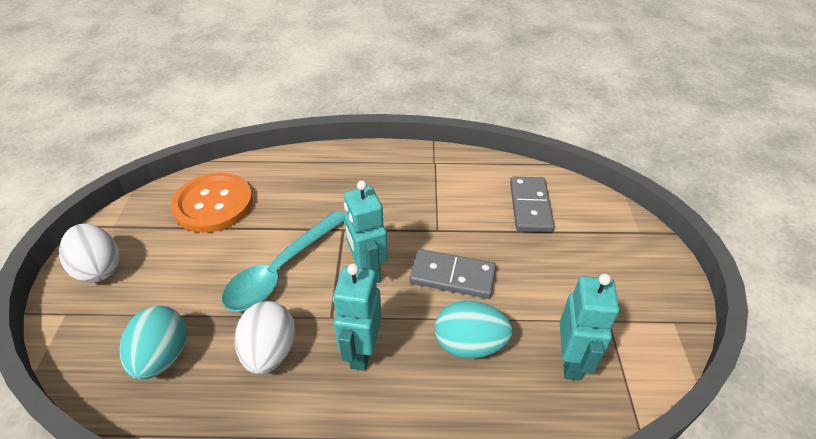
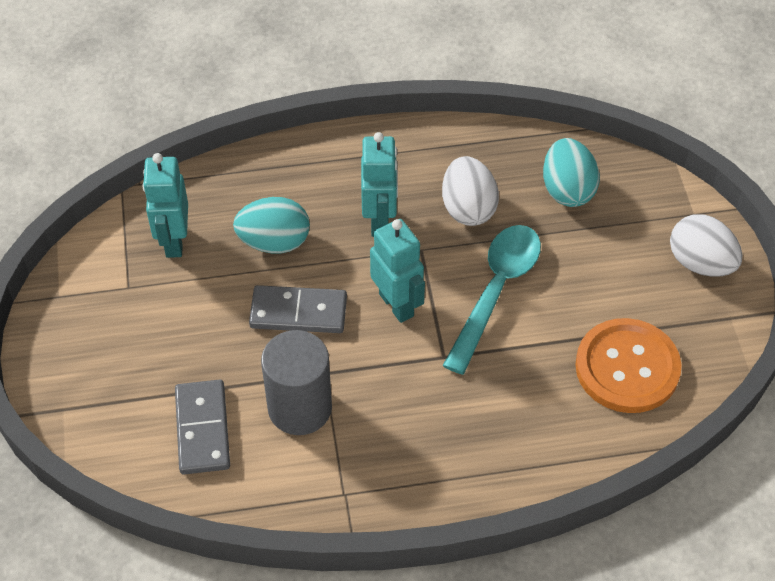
camera: 170 degrees right, 10 degrees up
(458, 210) = (300, 408): none -> grey cylinder

